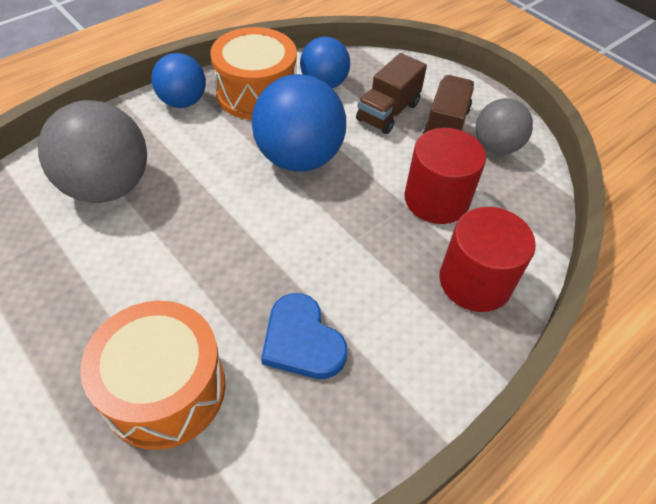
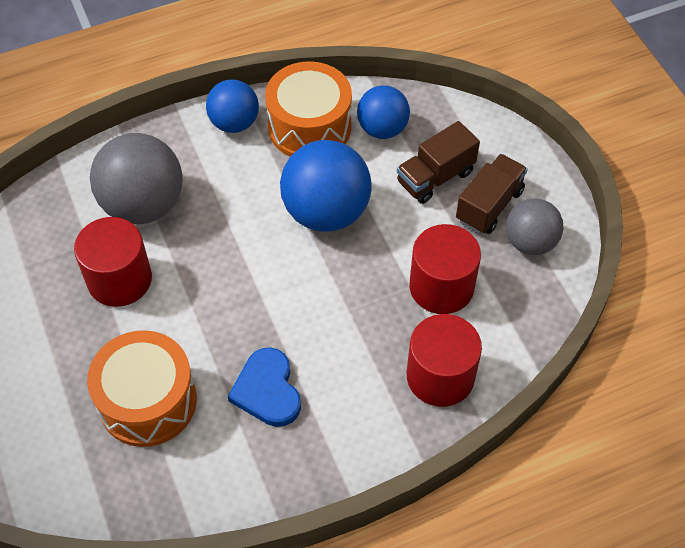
camera: 20 degrees right, 5 degrees up
(98, 263) = (119, 279): none -> red cylinder

